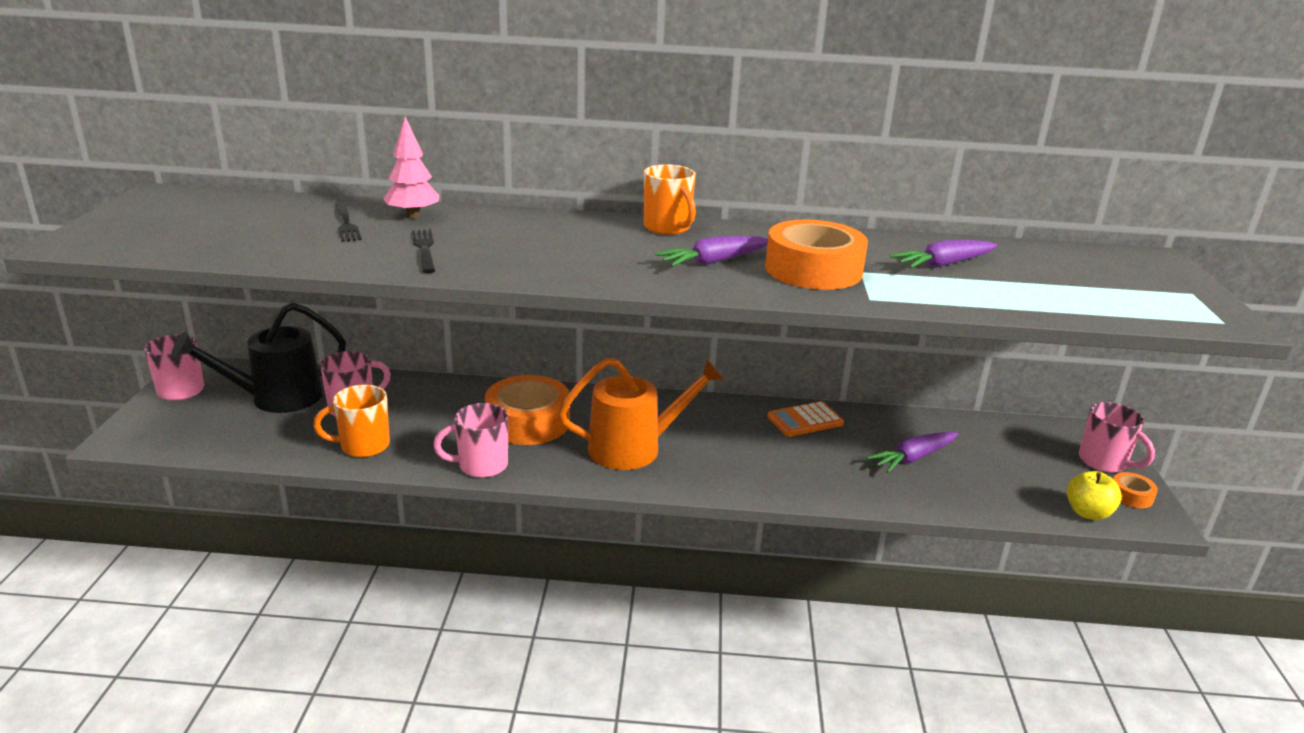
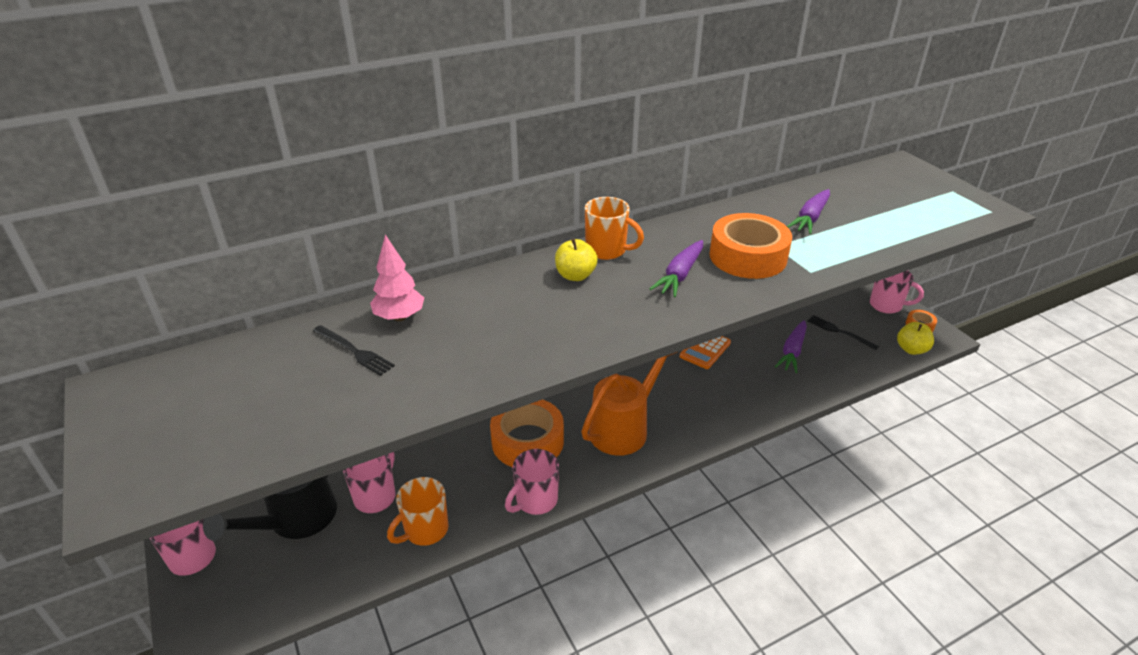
camera: 30 degrees left, 10 degrees up
(424, 249) = (462, 354): black fork -> black fork (839, 332)
(607, 234) = (575, 276): none -> yellow apple

